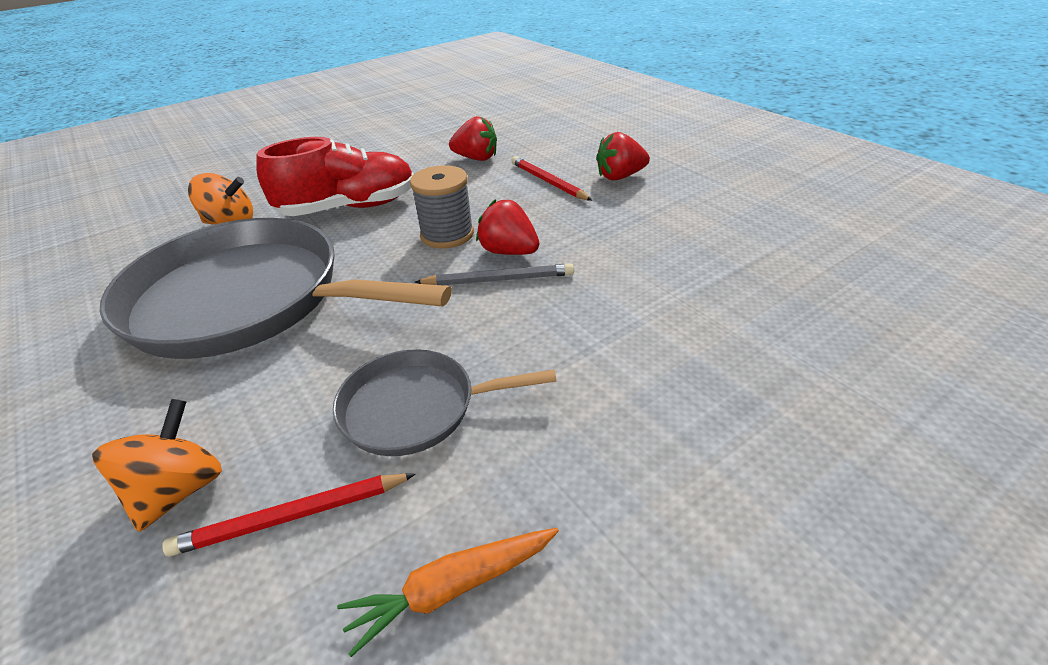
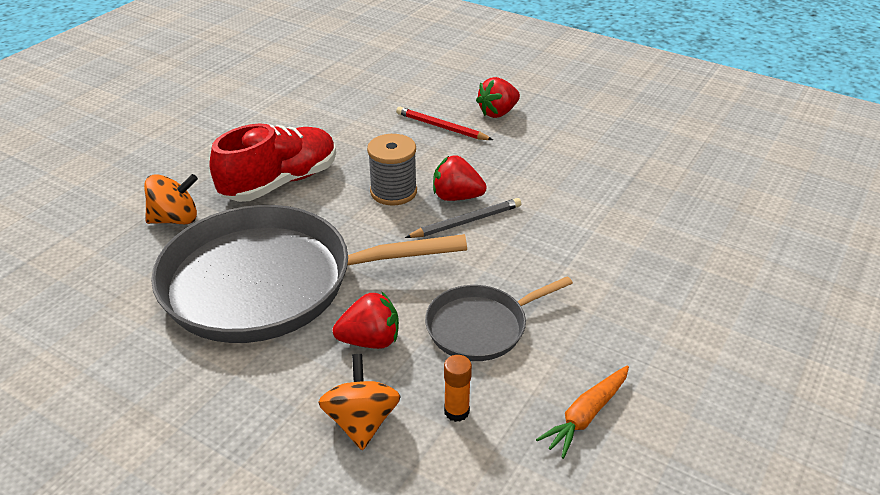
camera: 25 degrees left, 0 degrees up
(292, 516) = (456, 411): red pencil -> orange glue stick
(476, 158) = (358, 113): red strawberry -> red strawberry (370, 340)

